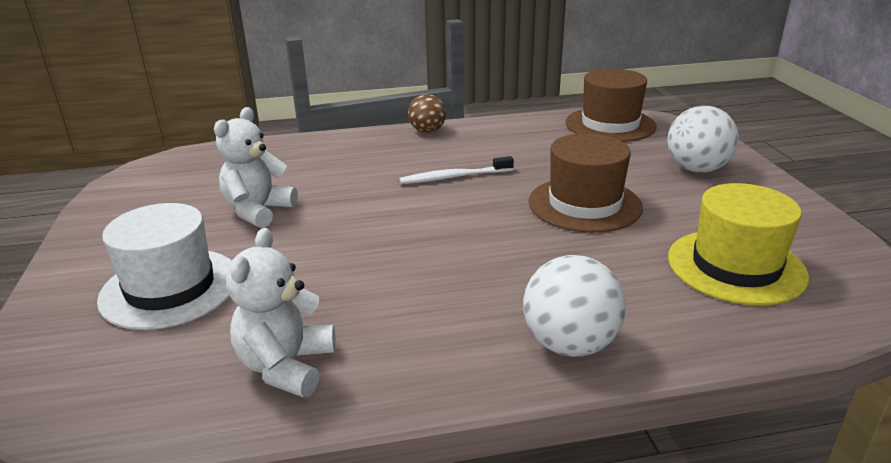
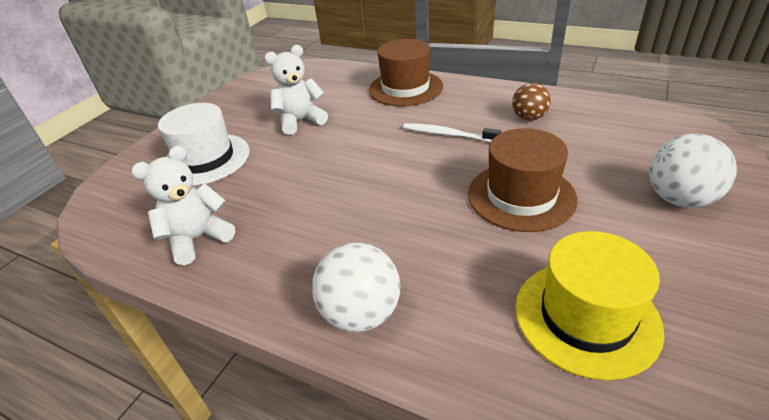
camera: 40 degrees right, 10 degrees up
(427, 131) = (475, 87): brown ball -> brown ball (529, 118)
(610, 124) = (645, 122): brown hat -> brown hat (405, 88)

